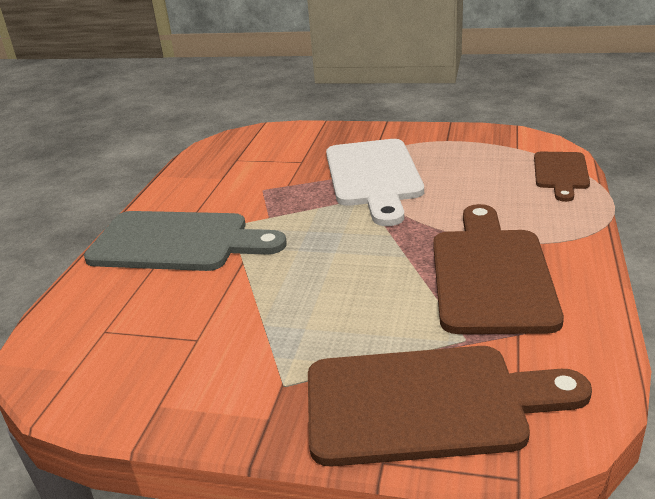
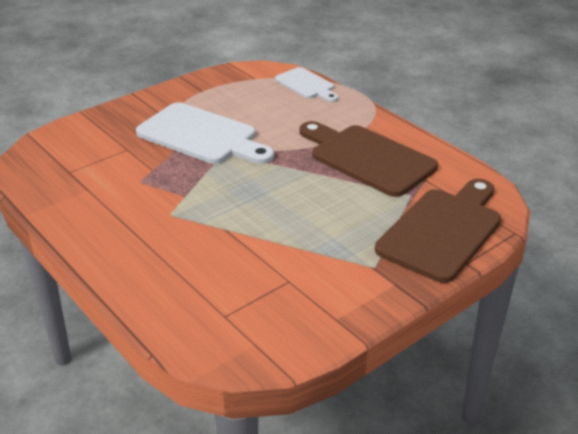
camera: 55 degrees left, 5 degrees up
(177, 242) = (154, 244): grey cutting board -> none
(561, 173) = (306, 85): brown cutting board -> white cutting board

